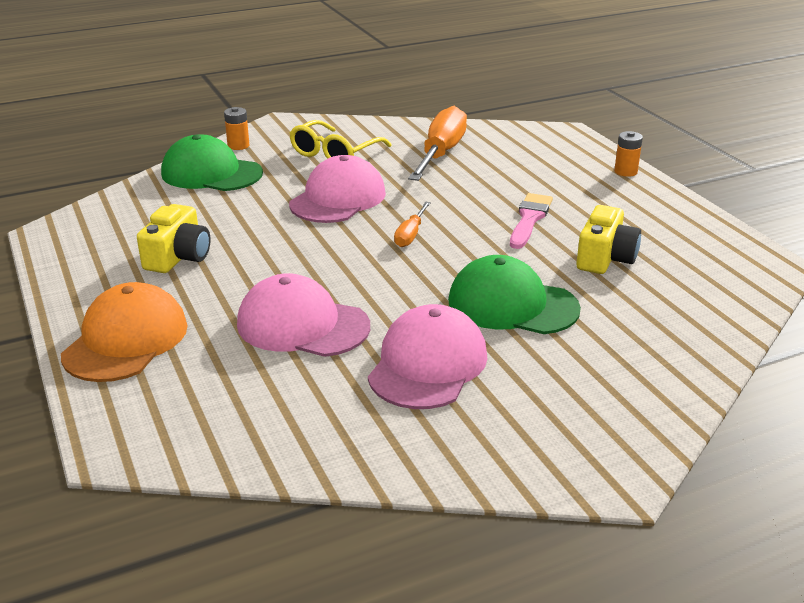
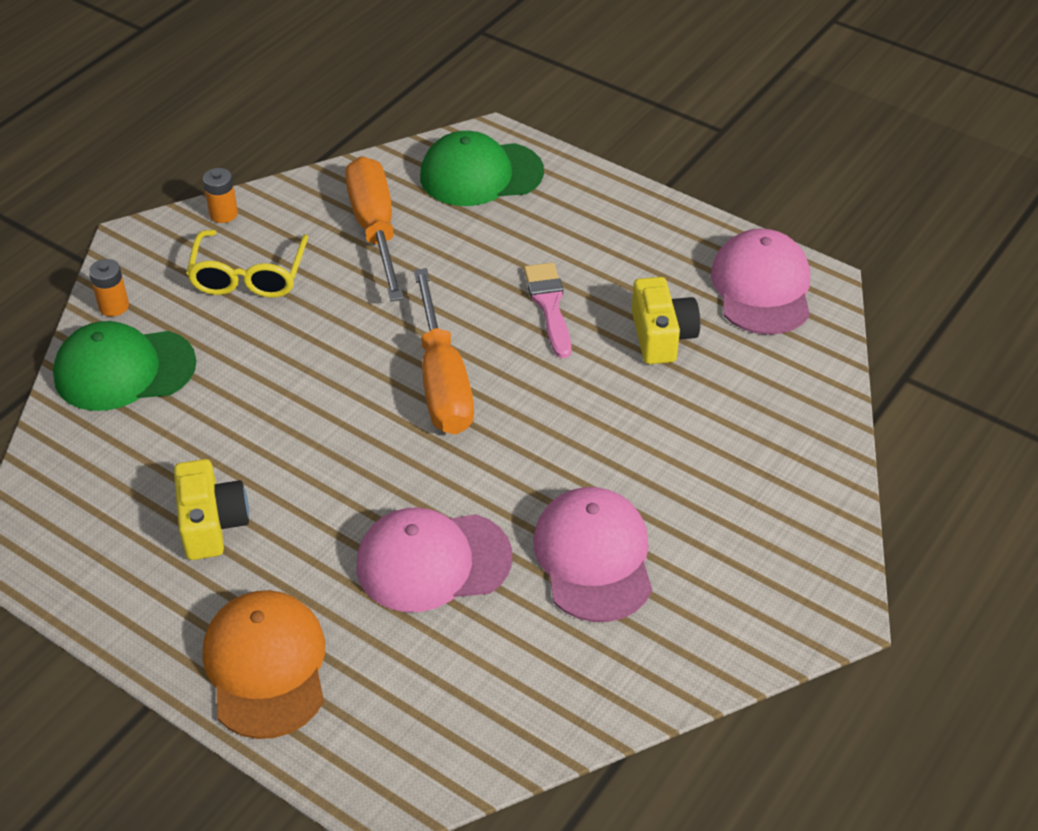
camera: 30 degrees left, 15 degrees up
(338, 198) = (316, 354): pink cap -> pink cap (762, 287)
(410, 235) = (442, 381): orange screwdriver -> orange screwdriver, size x2.07
(512, 304) = (617, 442): green cap -> green cap (481, 174)
(625, 172) = (598, 187): orange battery -> orange battery (223, 214)

